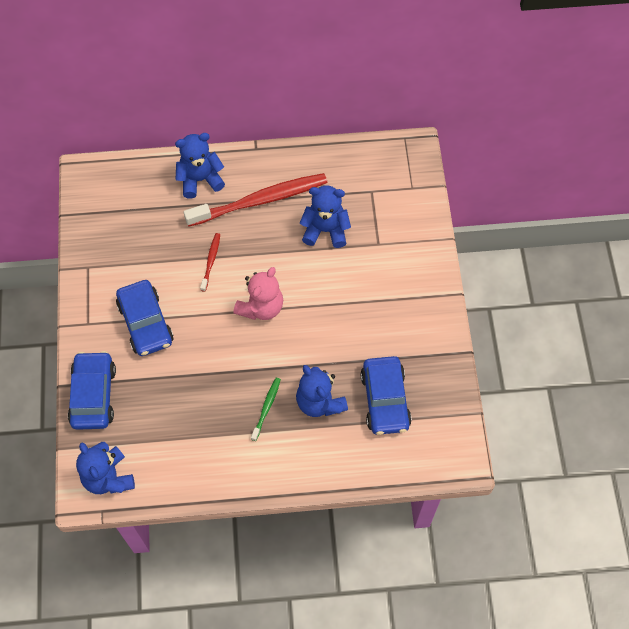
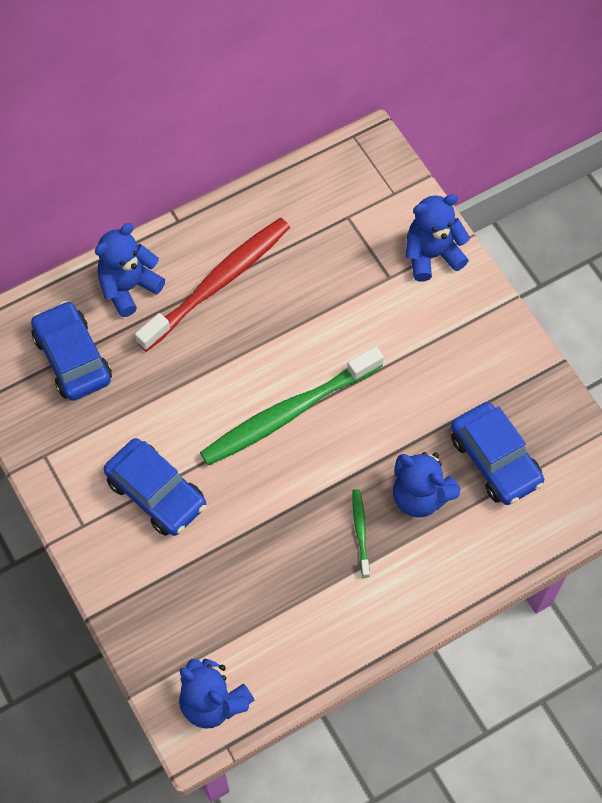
camera: 25 degrees left, 0 degrees up
(93, 395) = (139, 610): blue car -> blue car (72, 358)
(211, 261) = (197, 383): red toothbrush -> none
(261, 307) = (289, 413): pink teddy bear -> green toothbrush
(325, 230) = (317, 286): blue teddy bear -> blue teddy bear (432, 255)

